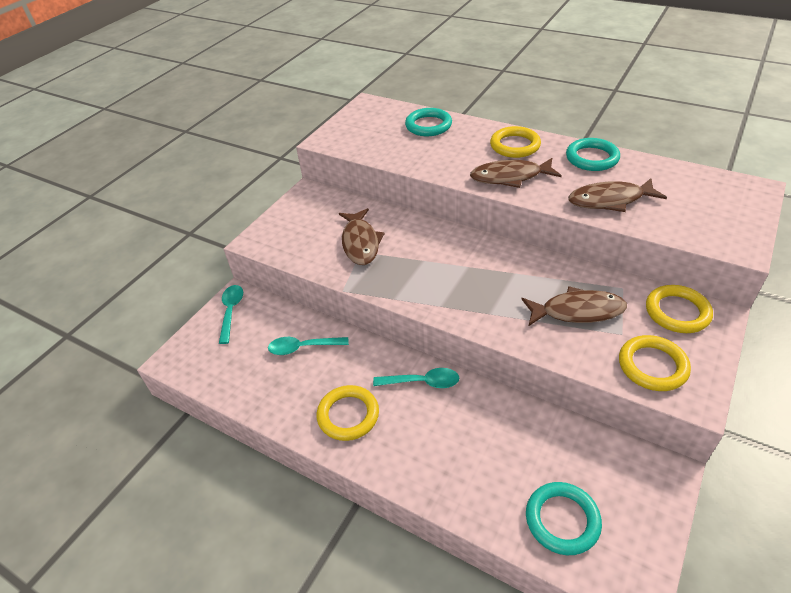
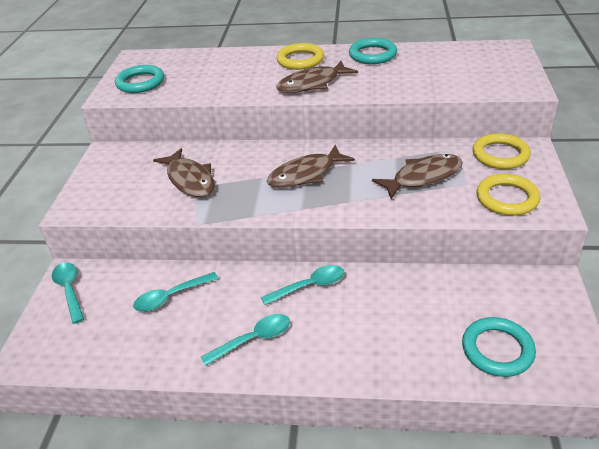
camera: 25 degrees left, 5 degrees down
(348, 415) = (254, 339): yellow ring -> turquoise spoon
(428, 125) = (209, 62): turquoise ring -> turquoise ring (140, 82)
(610, 200) = (408, 81): brown fish -> brown fish (305, 174)

